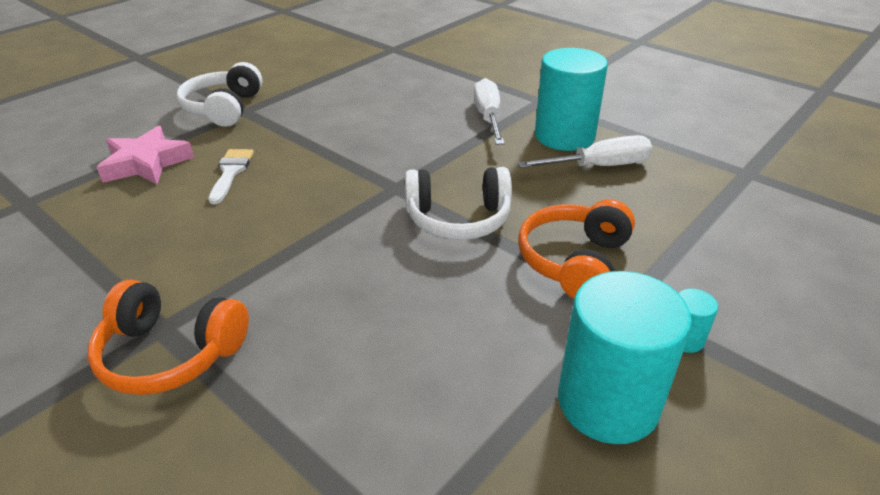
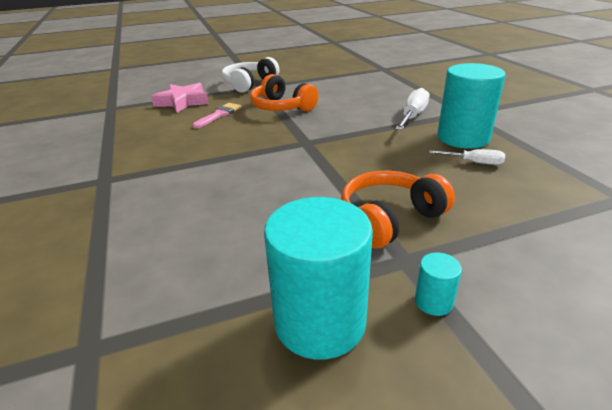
camera: 30 degrees right, 5 degrees down
(171, 353) = (95, 193): orange headphones -> orange headphones (282, 107)
(231, 172) = (219, 114): white brush -> pink brush
(458, 219) = (329, 169): white headphones -> none
(600, 166) = (475, 162): white screwdriver -> white screwdriver, size x0.60

